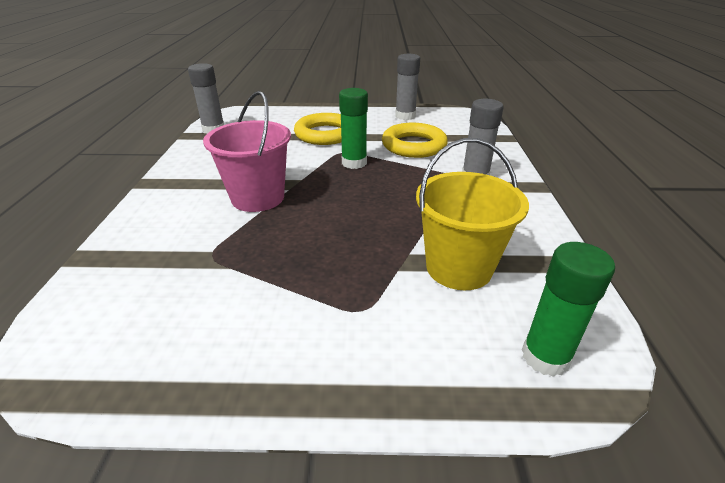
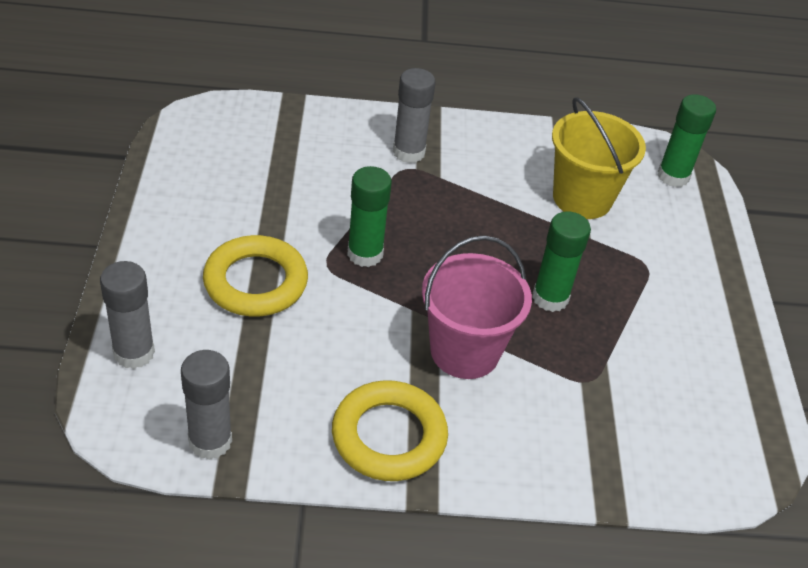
camera: 95 degrees left, 10 degrees up
(311, 239) = (550, 298): none -> green glue stick
(405, 116) = (191, 182): grey glue stick -> grey glue stick (134, 353)
(414, 145) = (312, 189): yellow ring -> yellow ring (389, 436)

